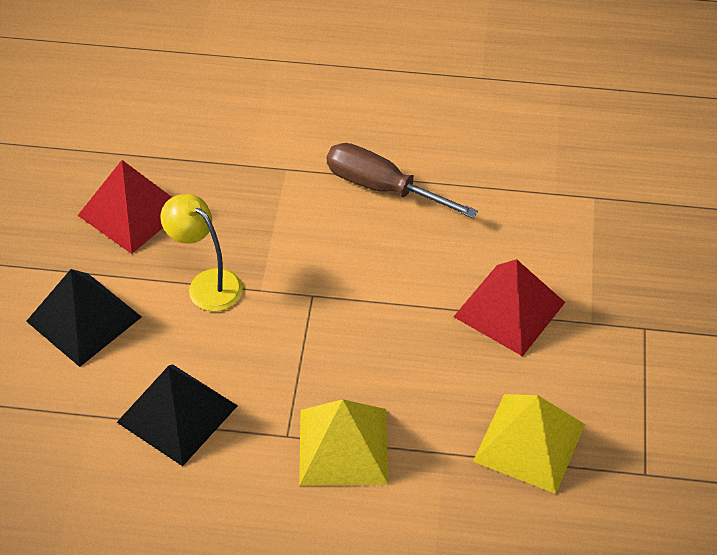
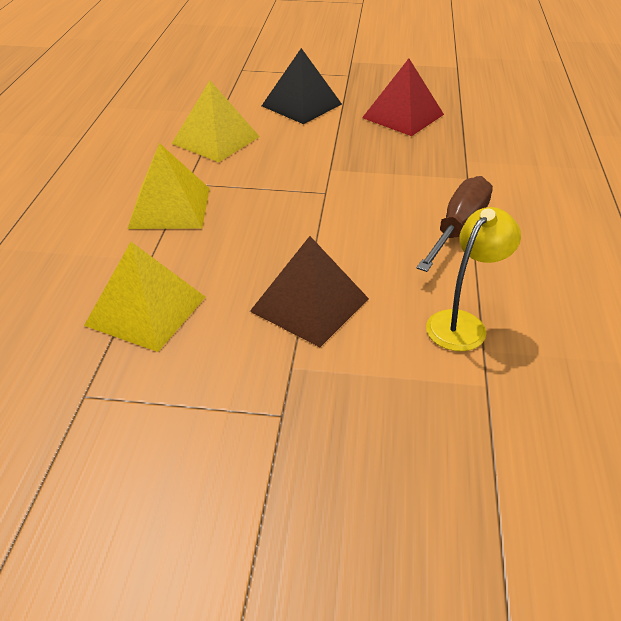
camera: 90 degrees right, 10 degrees down
(177, 413) = (216, 140): black pyramid -> yellow pyramid
(207, 283) = (335, 146): yellow lamp -> yellow lamp (463, 323)
(509, 309) = (310, 305): red pyramid -> brown pyramid

